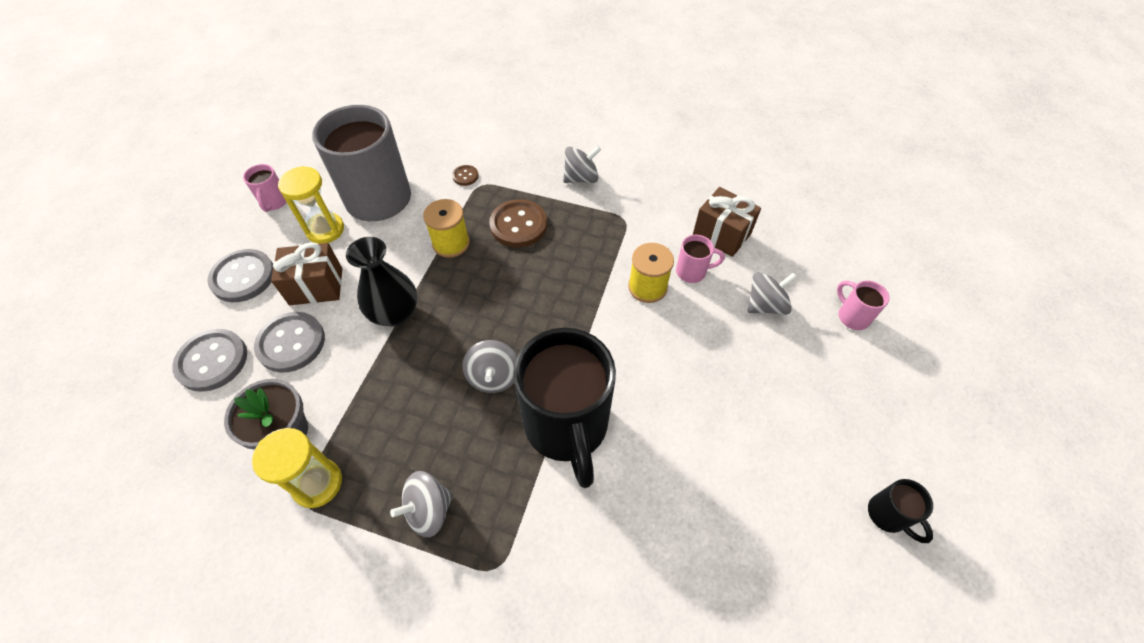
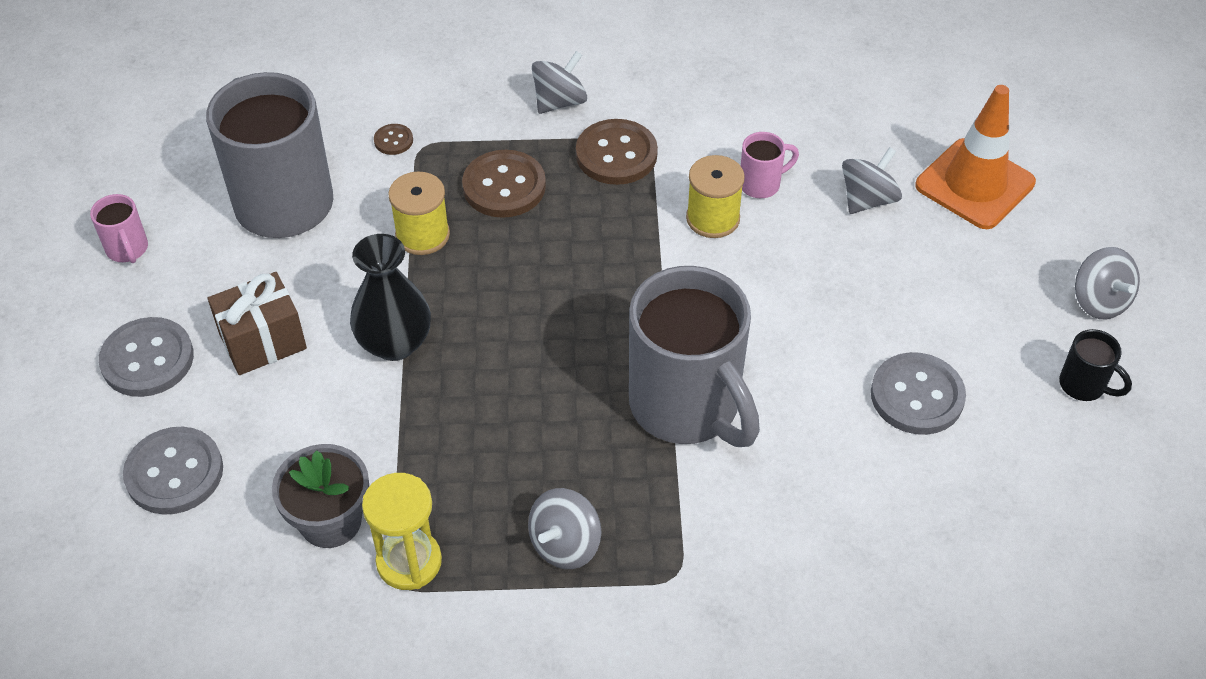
camera: 20 degrees left, 5 degrees down
(291, 343) = (272, 419): grey button -> grey button (917, 396)
(325, 230) = (229, 266): yellow hourglass -> none
(493, 376) = (568, 379): grey spinning top -> grey spinning top (1099, 301)
(567, 427) = (687, 407): black mug -> grey mug
(601, 223) = (616, 154): none -> brown button
(721, 234) = (779, 127): brown gift -> none
(852, 316) = (974, 184): pink mug -> orange traffic cone

